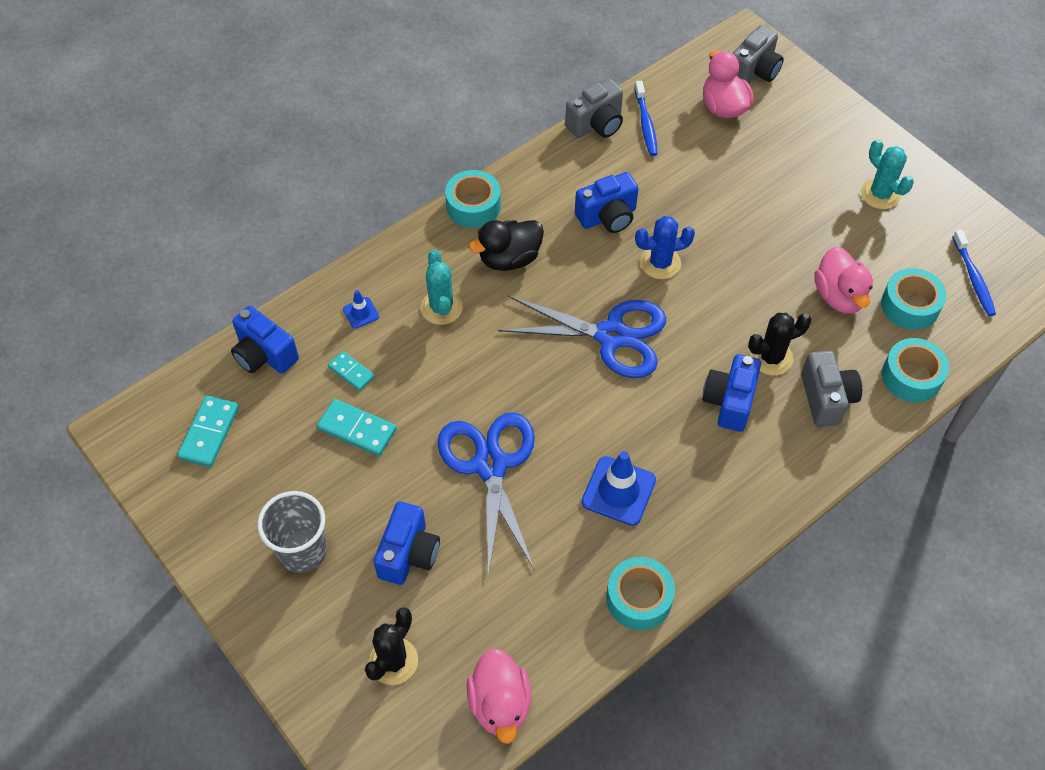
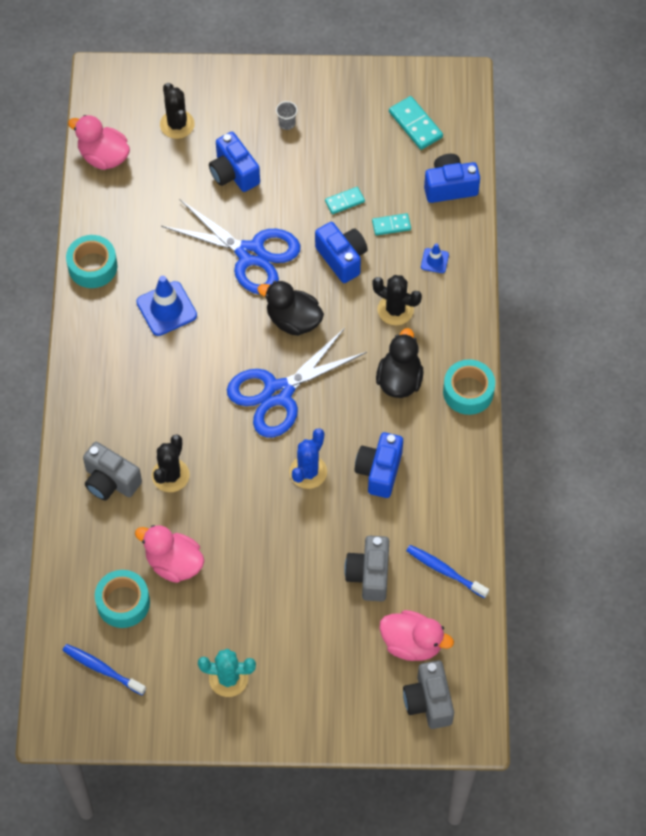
camera: 130 degrees right, 5 degrees up
(302, 551) = (287, 123): grey cup -> grey cup, size x0.46
(357, 429) = (344, 201): turquoise domino -> turquoise domino, size x0.63
(441, 308) = (395, 310): turquoise cactus -> black cactus
(528, 377) = (293, 320): none -> black duck
(596, 124) = (475, 535): grey camera -> grey camera (369, 575)
(729, 402) = (164, 421): blue camera -> blue camera (342, 258)
(911, 376) = (74, 549): turquoise tape -> none

